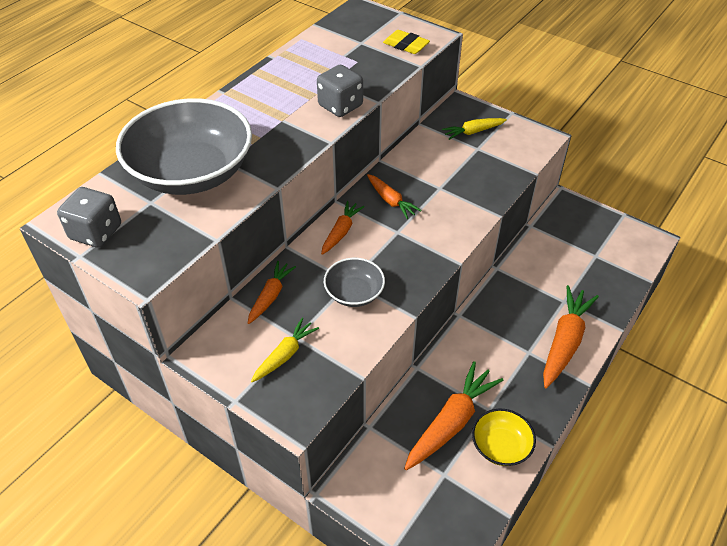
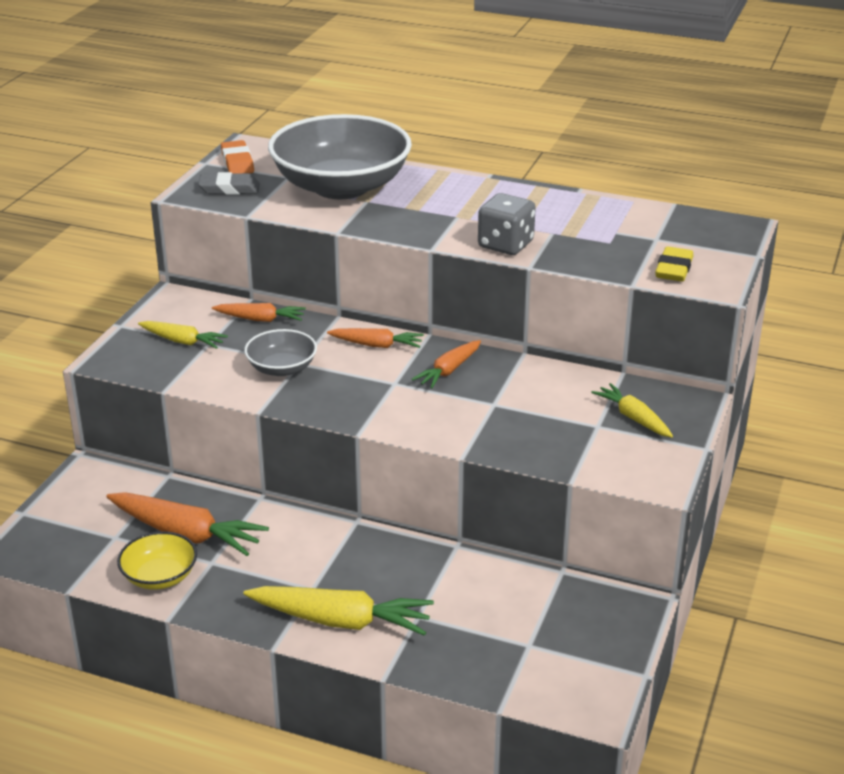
camera: 75 degrees right, 15 degrees down
(96, 232) = (237, 162): grey dice -> orange eraser
(151, 245) = (229, 189): none -> grey eraser
(564, 342) = (341, 621): orange carrot -> yellow carrot

